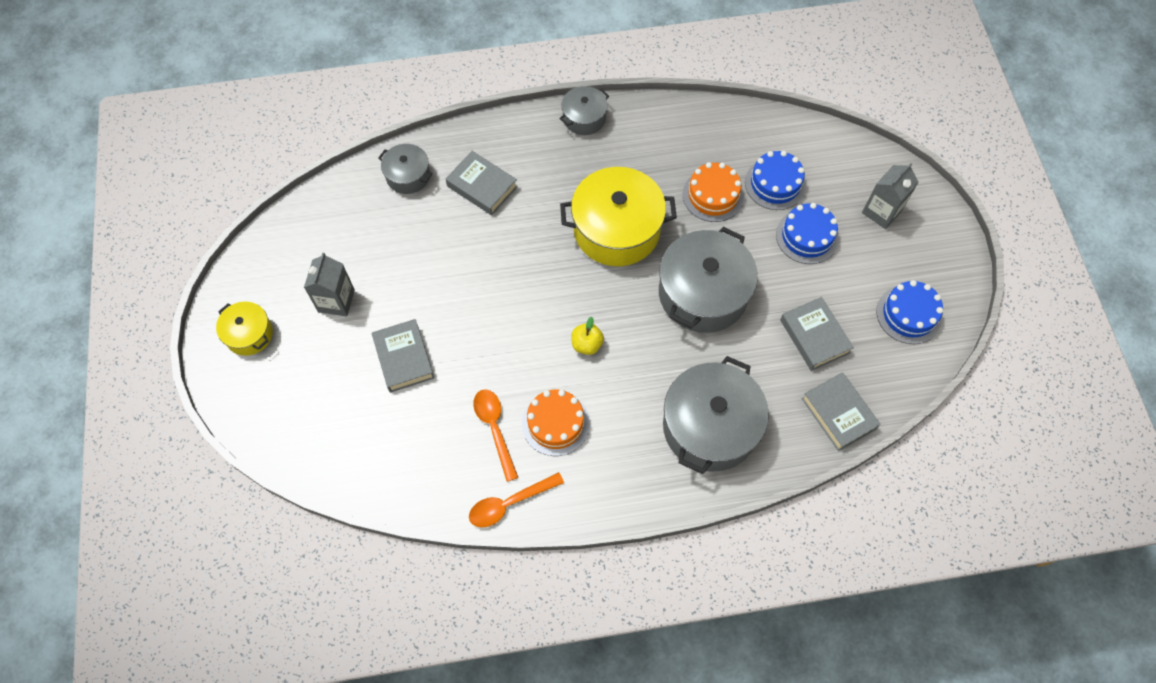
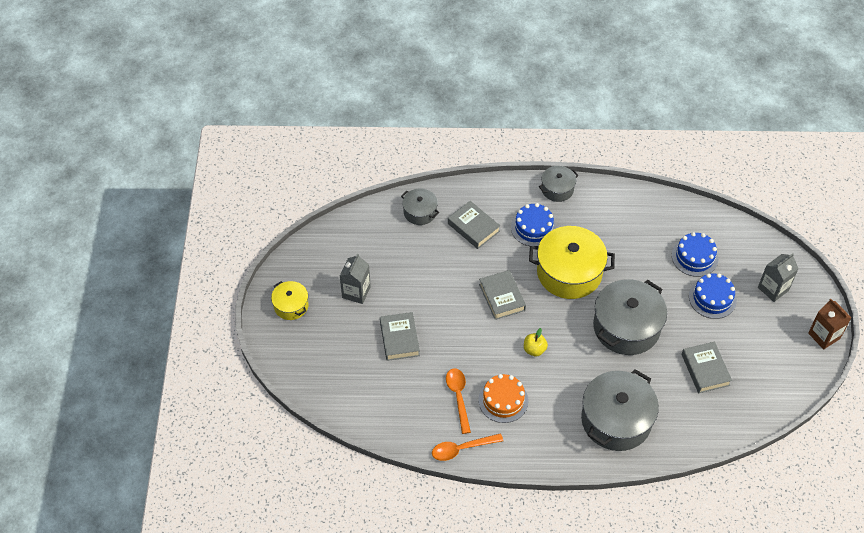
camera: 10 degrees right, 10 degrees down
(713, 195) = (646, 258): orange cake -> none
(838, 413) = (713, 426): grey book -> grey book (502, 297)
(909, 314) = (780, 365): blue cake -> blue cake (533, 228)
(957, 265) = (824, 336): none -> brown carton

